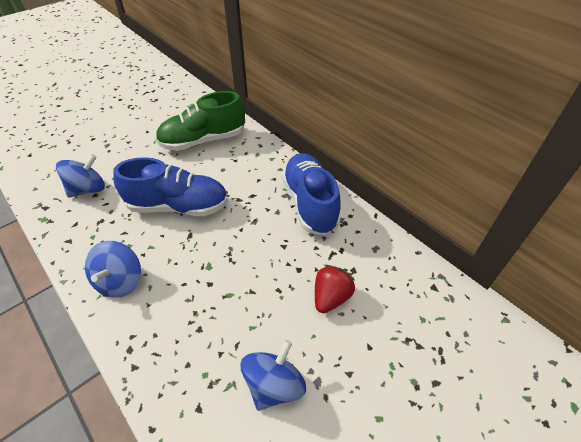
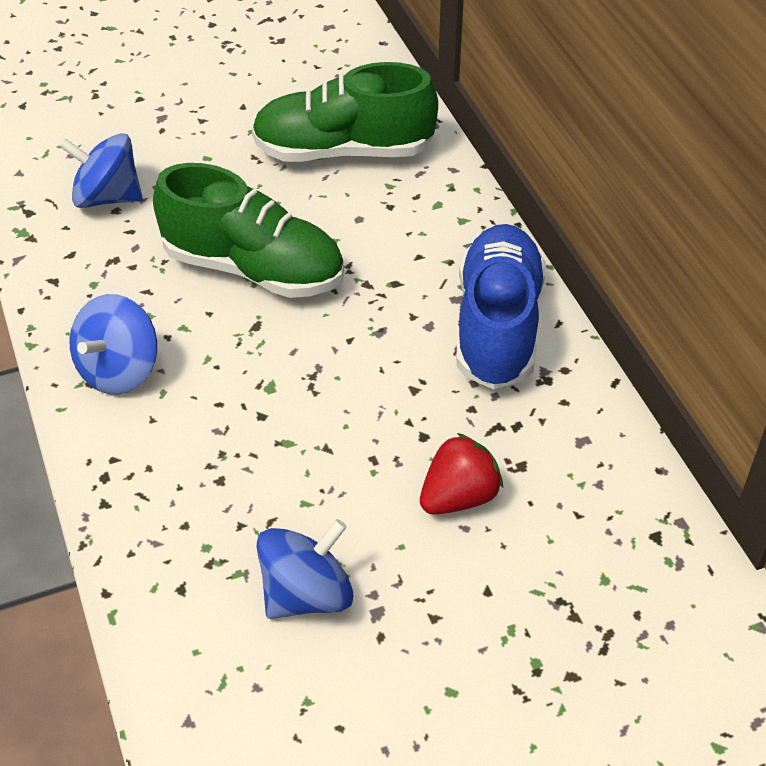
camera: 20 degrees right, 0 degrees up
(88, 189) = (107, 197): blue spinning top -> blue spinning top turned 150 degrees counterclockwise
(178, 206) = (253, 269): blue shoe -> green shoe

